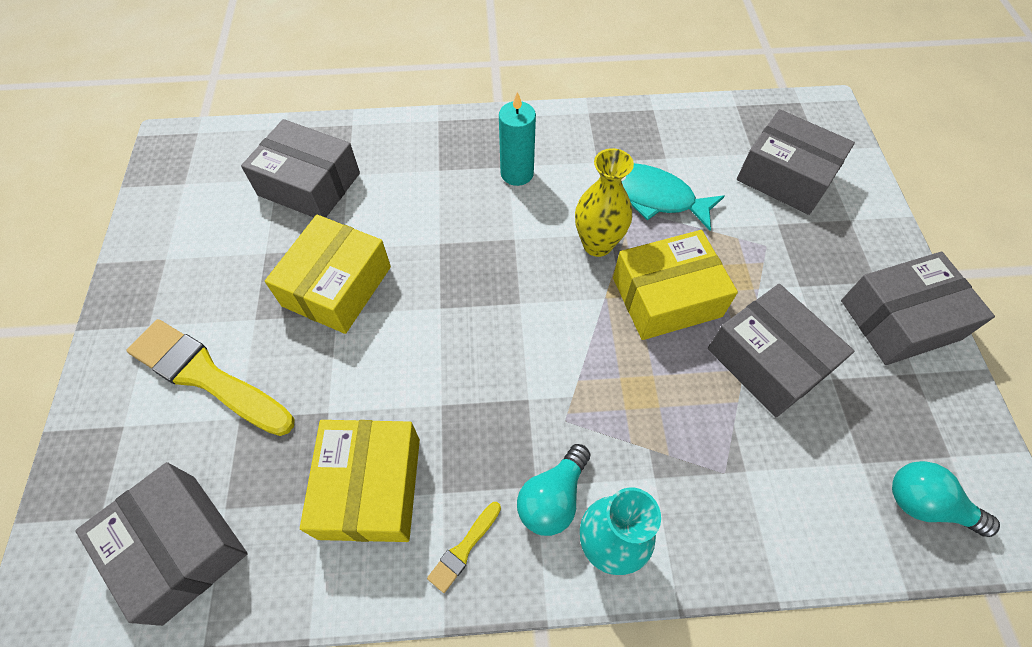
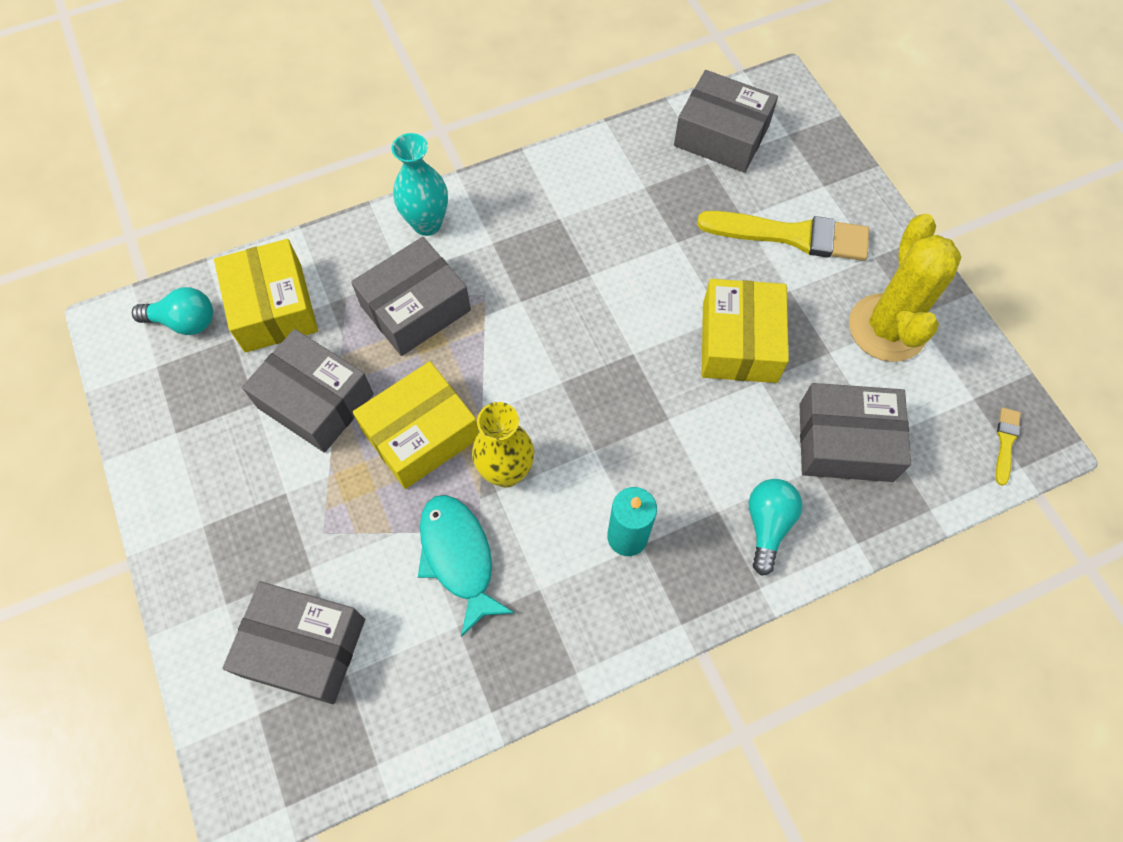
camera: 160 degrees right, 5 degrees up
(199, 256) = (887, 328): none -> yellow cactus
(370, 487) = (614, 205): yellow box -> yellow box (273, 307)
(464, 549) = (528, 191): yellow brush -> yellow brush (1005, 442)
(553, 498) = (476, 239): turquoise light bulb -> turquoise light bulb (767, 525)
(654, 197) = (458, 557): turquoise fish -> turquoise fish turned 120 degrees counterclockwise
(900, 320) = (183, 486): grey box -> grey box (415, 308)

